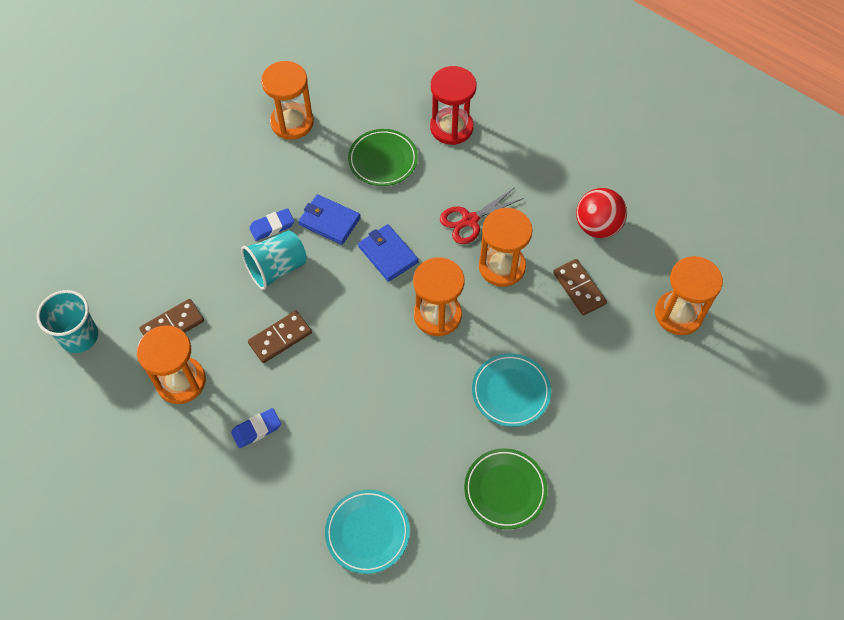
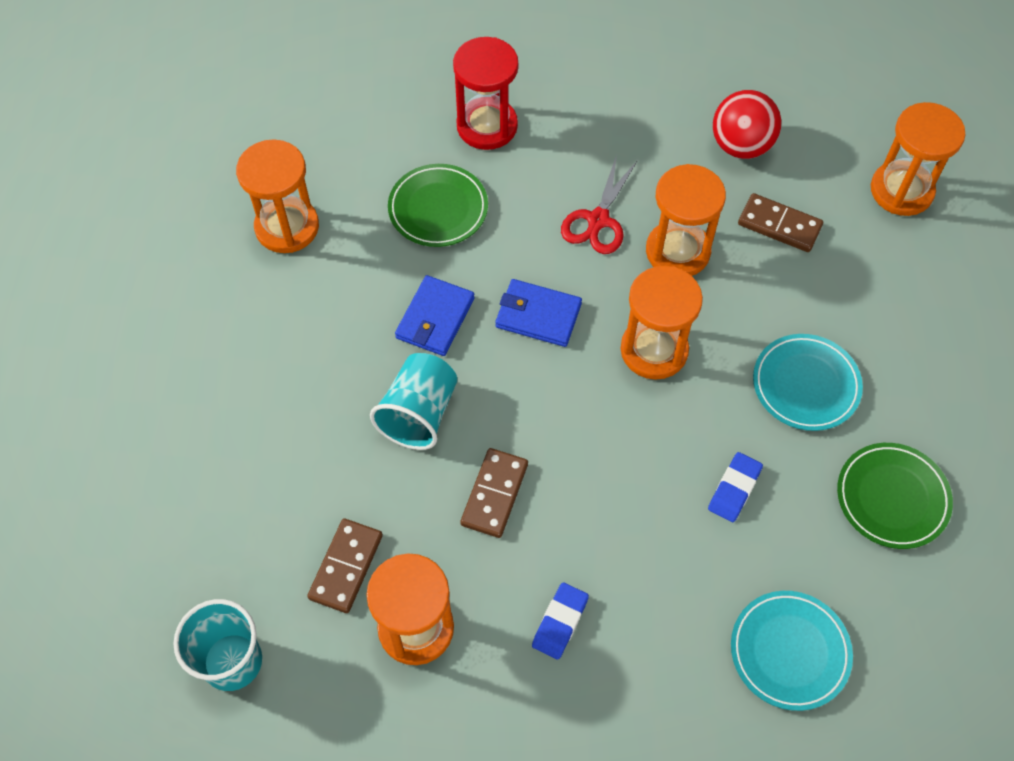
camera: 35 degrees left, 0 degrees up
(272, 226) = (369, 367): blue eraser -> blue eraser (734, 489)
(329, 221) = (435, 318): blue wallet -> blue wallet turned 60 degrees counterclockwise

